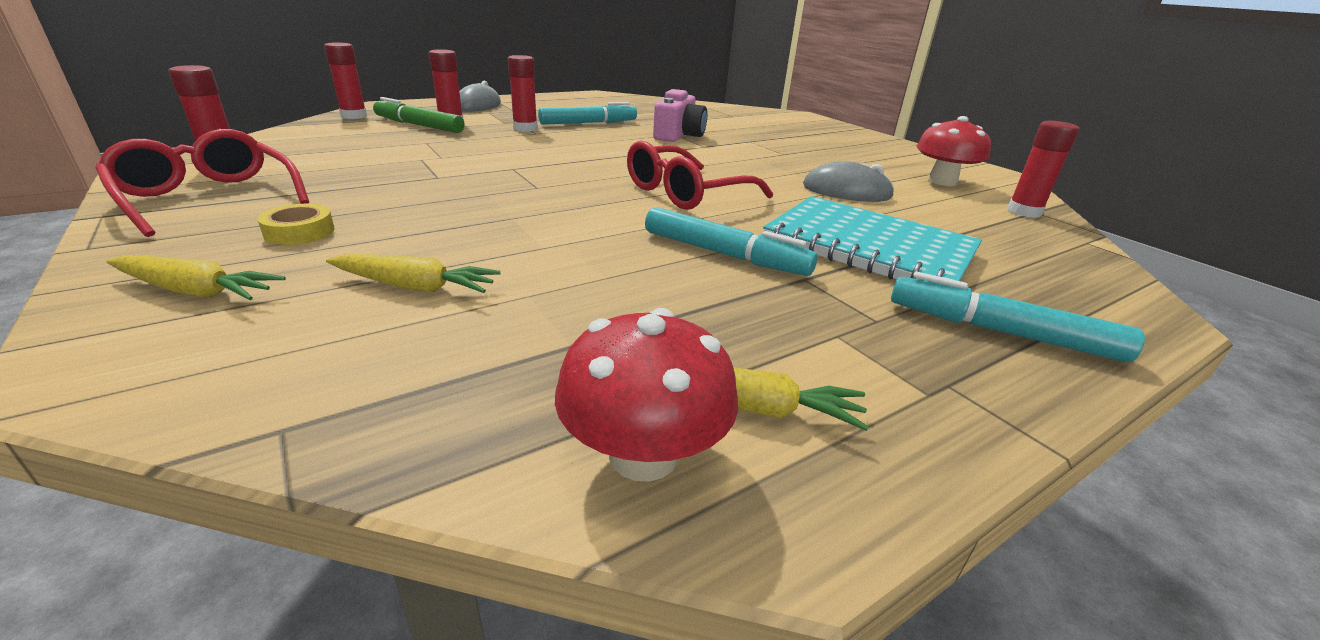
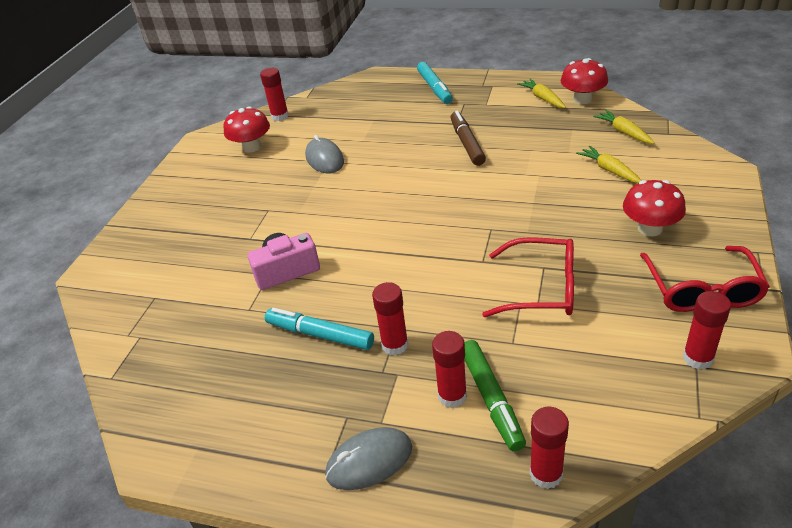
camera: 125 degrees left, 10 degrees up
(196, 291) = (698, 198): yellow carrot -> yellow carrot (624, 132)
(299, 232) = (650, 228): yellow tape -> red mushroom
(685, 193) = (413, 190): red glasses -> red glasses (542, 288)
(724, 254) = (467, 143): turquoise marker -> brown marker
(869, 247) = (400, 126): turquoise notebook -> none

